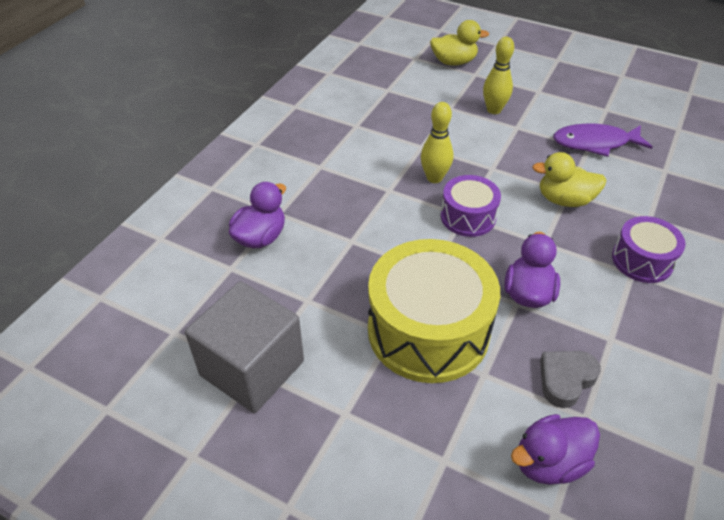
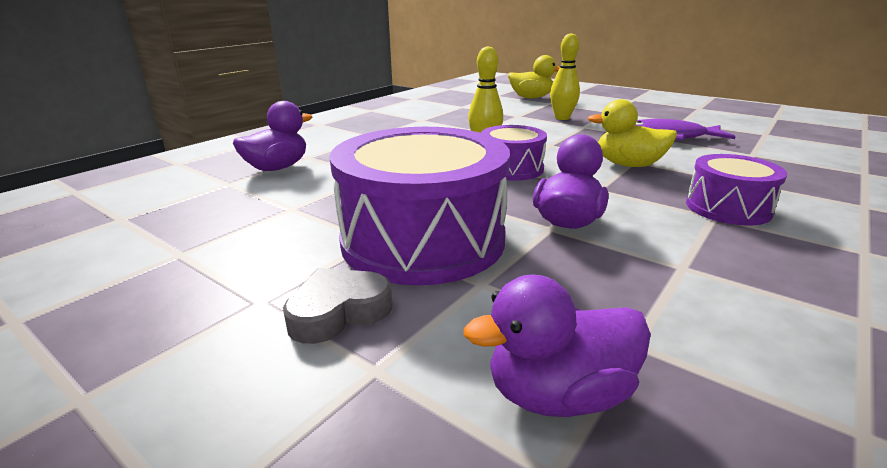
camera: 10 degrees right, 20 degrees down
(252, 368) = (178, 251): grey cube -> none
(428, 330) = (423, 240): yellow drum -> purple drum
(565, 379) = (606, 299): grey heart -> grey heart (338, 311)

